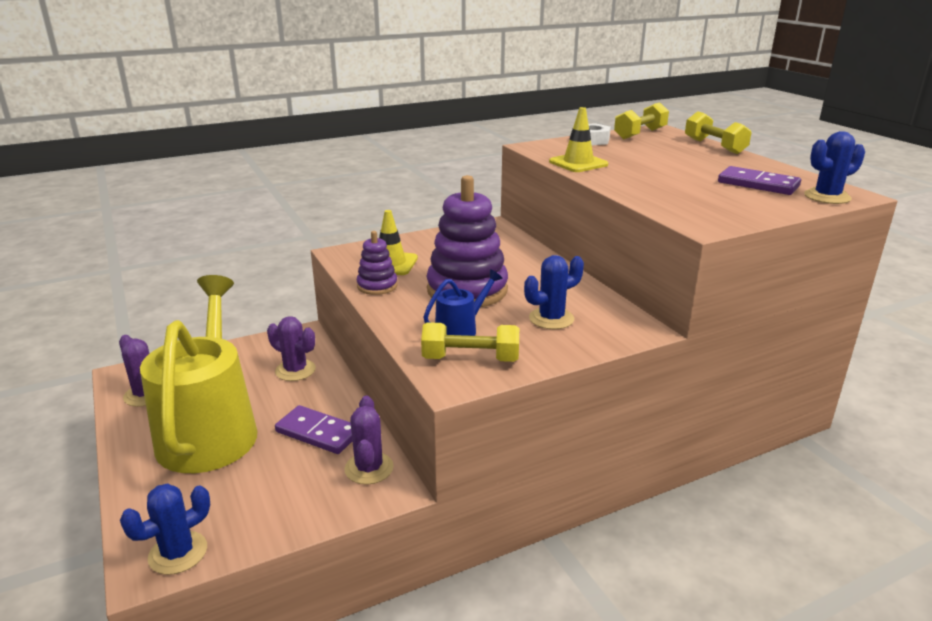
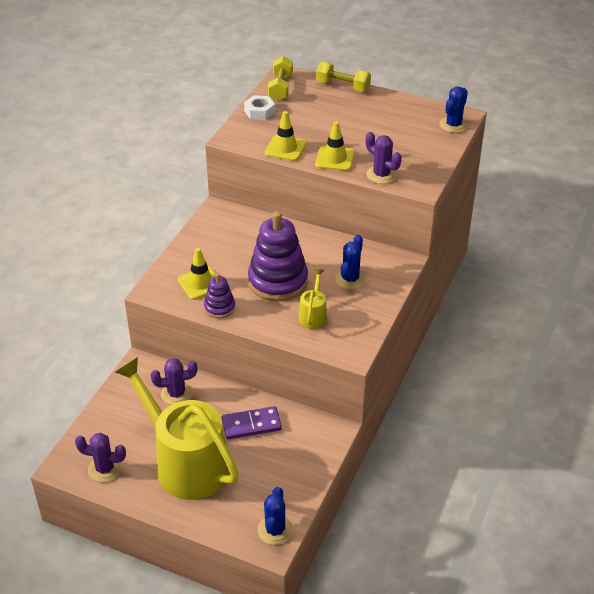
camera: 40 degrees left, 15 degrees up
(369, 468) = (307, 427): purple cactus -> purple cactus (381, 175)
(460, 330) = (313, 315): blue watering can -> yellow watering can
(470, 359) = (343, 333): yellow dumbbell -> none
(623, 181) = (334, 159): none -> yellow traffic cone
(758, 184) = (409, 127): purple domino -> none

